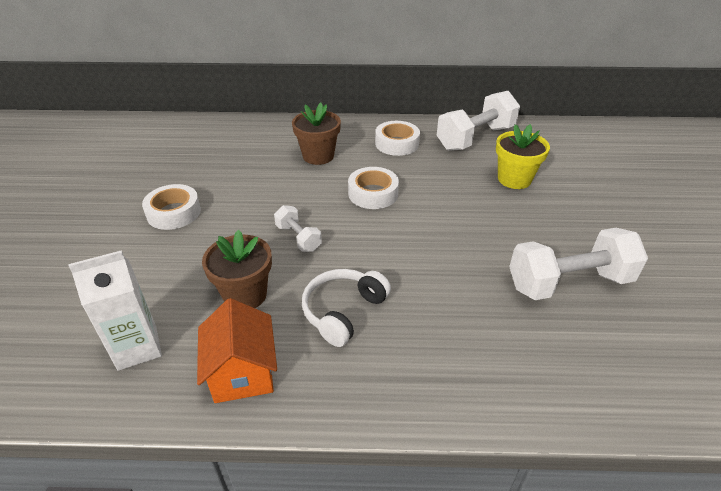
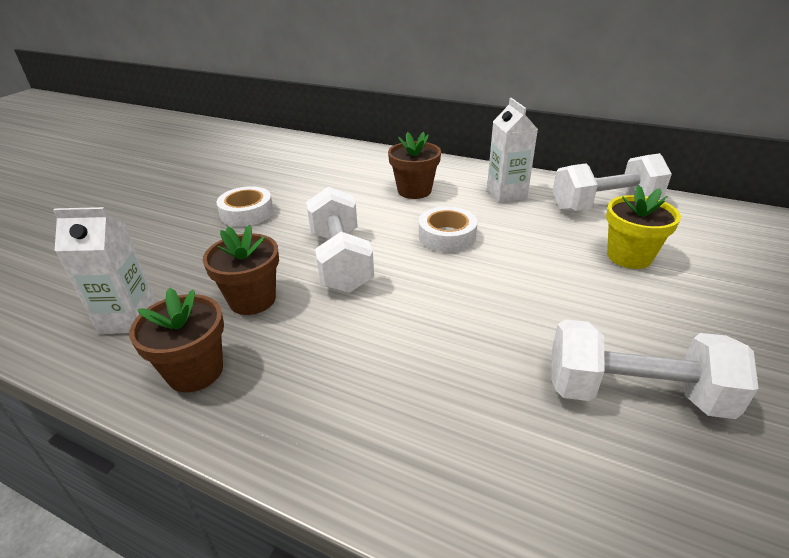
camera: 25 degrees right, 5 degrees down
(242, 372) = (195, 371): orange house -> brown flower pot
(298, 238) = (340, 260): white dumbbell -> white dumbbell, size x1.95
(343, 311) = (333, 343): white headphones -> none
(397, 143) = (506, 194): white tape -> white carton

